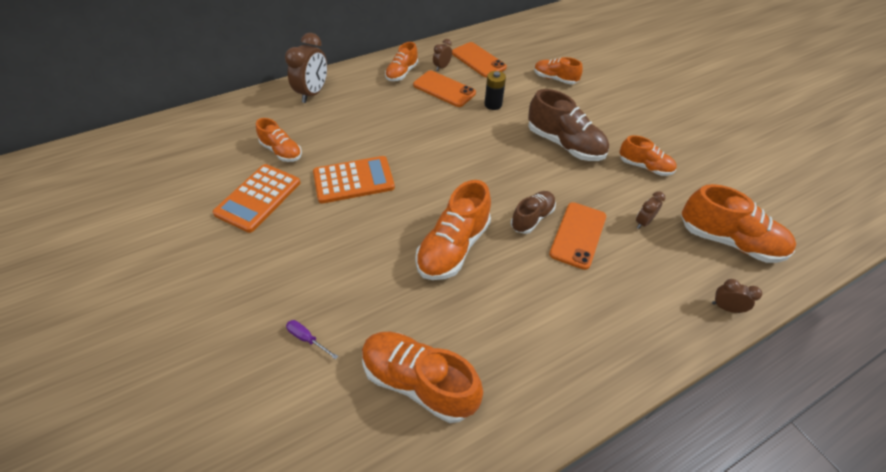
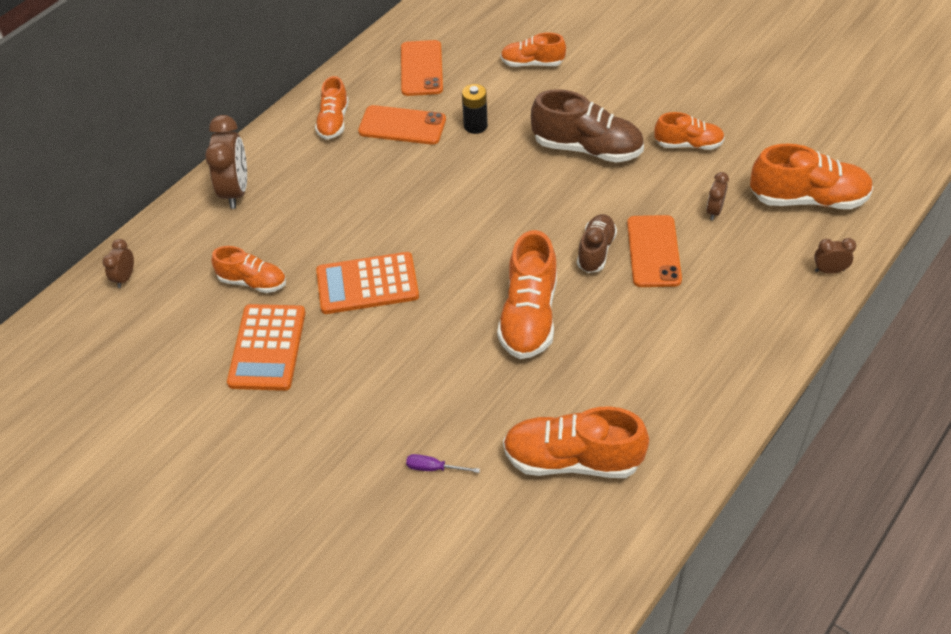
camera: 20 degrees left, 0 degrees up
(353, 180) = (367, 284): orange calculator -> orange calculator turned 150 degrees counterclockwise
(442, 67) = (380, 95): brown clock -> brown clock (125, 278)
(478, 60) = (421, 68): orange phone -> orange phone turned 60 degrees clockwise

